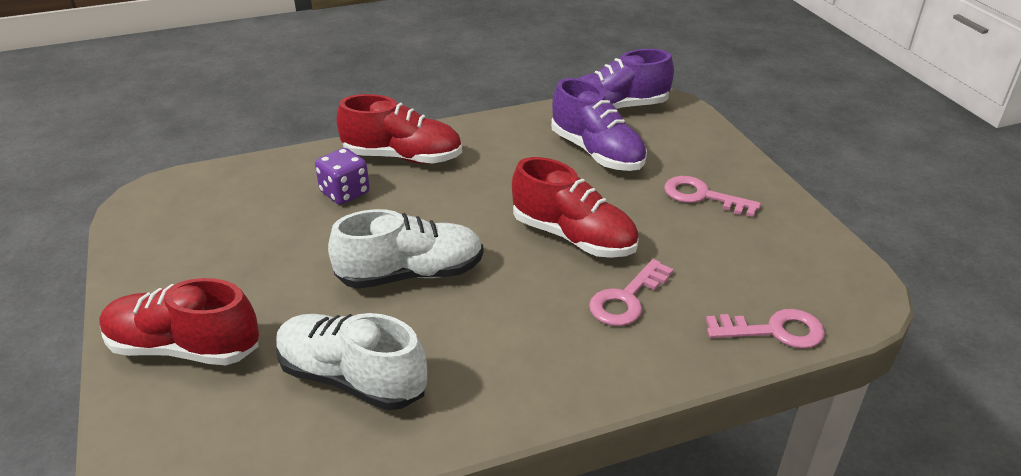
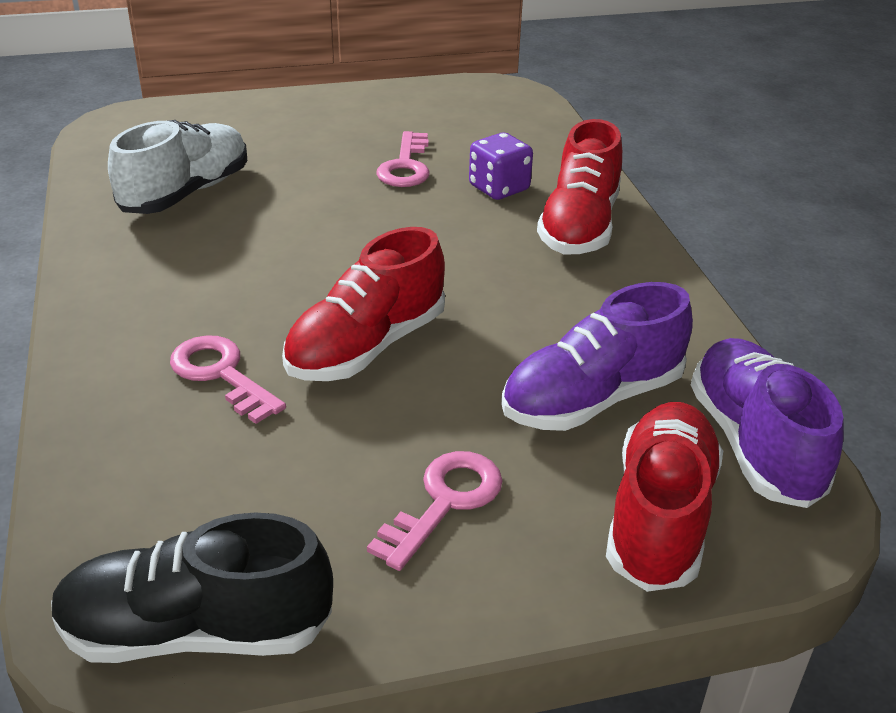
camera: 95 degrees right, 0 degrees up
(184, 348) = (268, 120): red shoe -> red shoe (659, 517)
(411, 274) = (329, 225): white shoe -> none
(774, 331) = (93, 502): pink key -> pink key (406, 166)
(837, 267) = (197, 631): none -> black shoe

